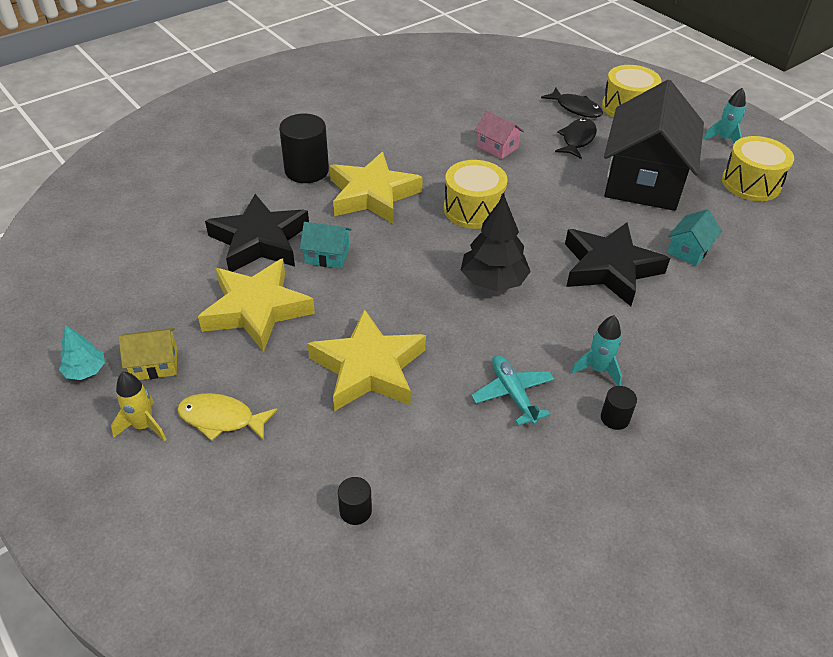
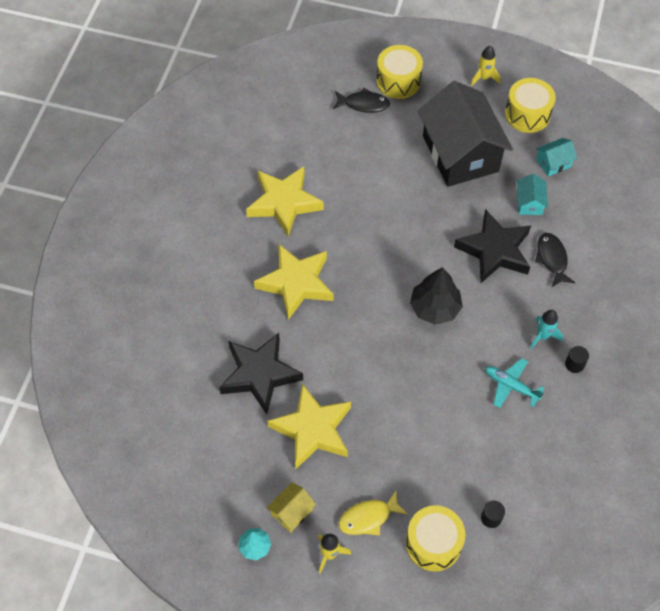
camera: 35 degrees left, 15 degrees up
(306, 170) = (229, 290): black cylinder -> none
(327, 255) = (315, 357): turquoise house -> turquoise house (553, 163)
(368, 368) = (418, 425): yellow star -> yellow star (284, 203)
(473, 209) = (373, 253): yellow drum -> yellow drum (433, 543)
(497, 147) = (341, 181): pink house -> none
(577, 139) = (389, 138): black fish -> black fish (552, 259)
(724, 139) = (484, 78): turquoise rocket -> yellow rocket

